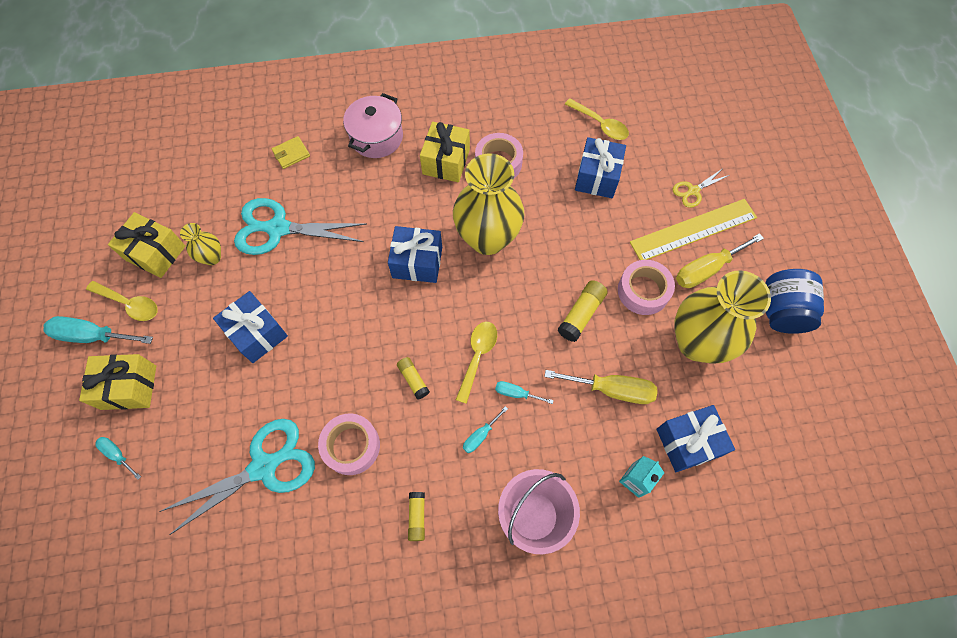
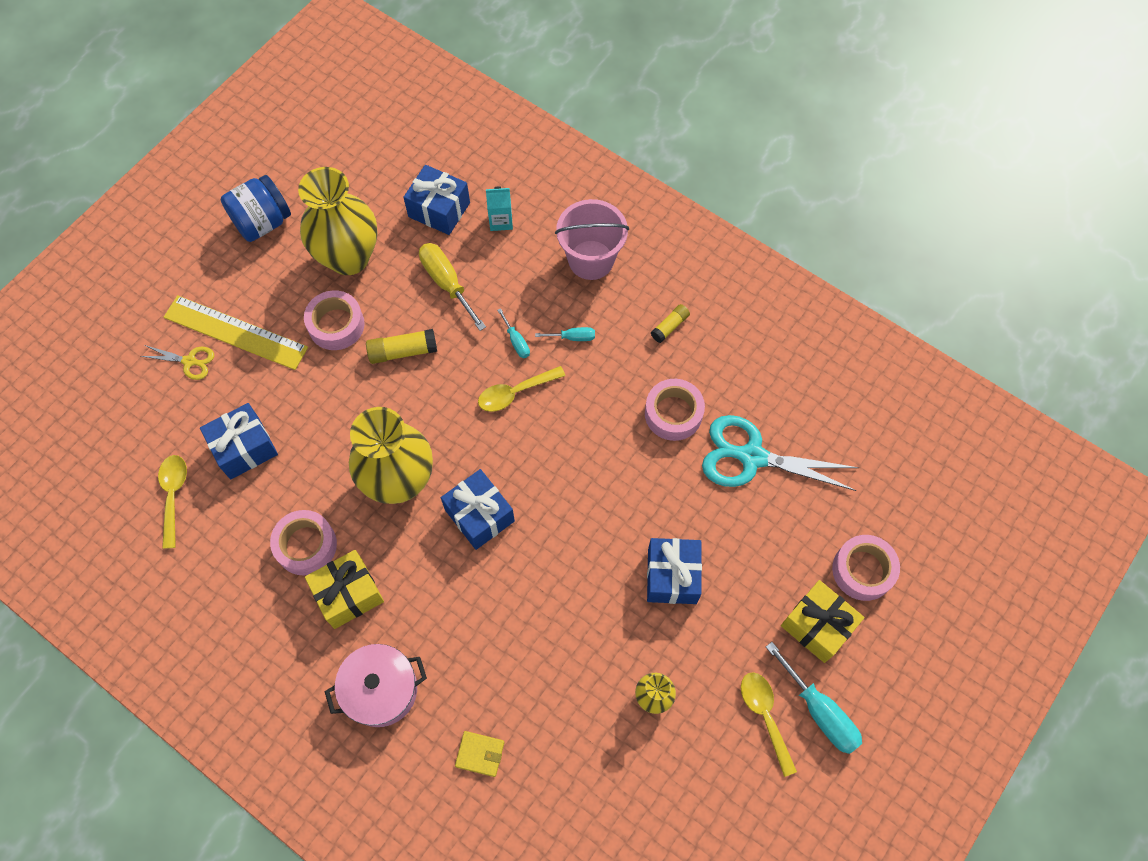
camera: 135 degrees left, 0 degrees up
(117, 455) = (863, 570): turquoise screwdriver -> pink tape
(155, 253) = (703, 755): yellow gift -> none
(278, 228) = (568, 671): turquoise scissors -> none
(413, 380) = (581, 420): yellow glue stick -> none
(706, 269) = (270, 296): yellow screwdriver -> none

